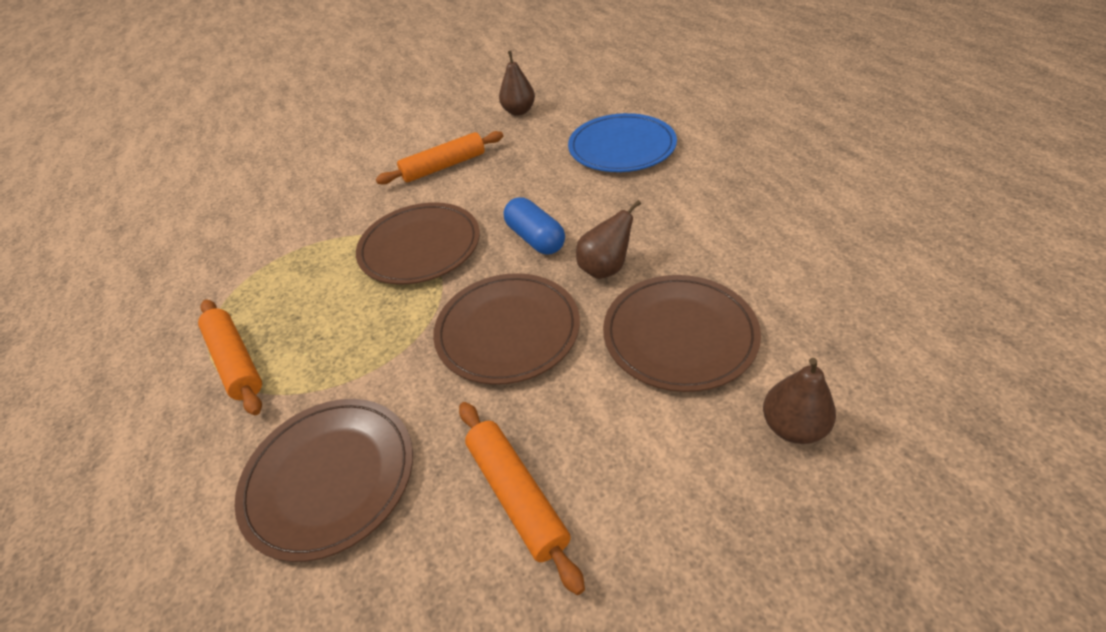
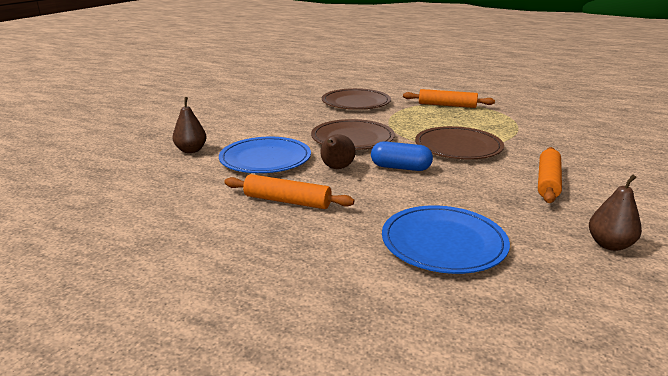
camera: 135 degrees right, 20 degrees down
(517, 495) = (287, 115): orange rolling pin -> orange rolling pin (287, 201)
(679, 335) = (265, 159): brown plate -> blue plate

